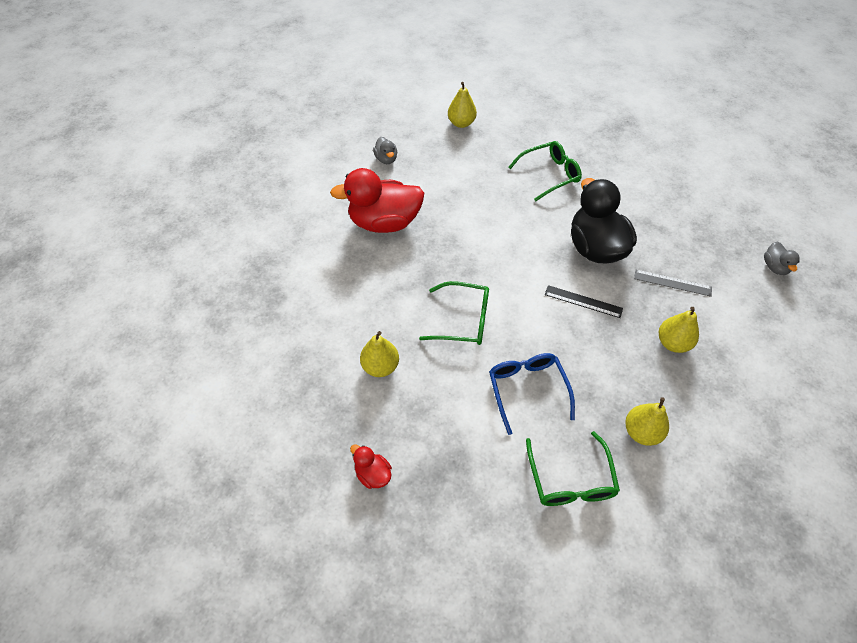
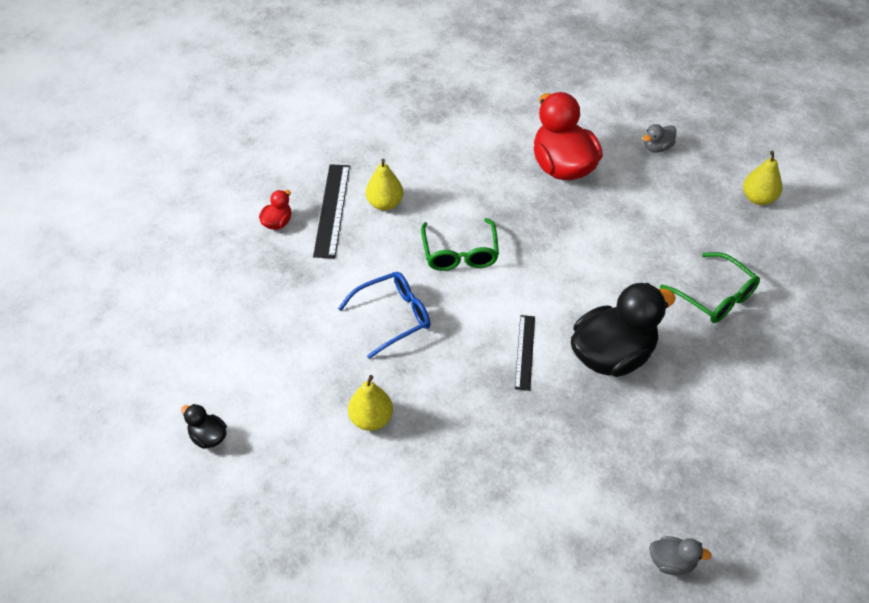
camera: 75 degrees right, 5 degrees down
(372, 416) = (332, 210): none -> black ruler
(570, 480) = (303, 364): green glasses -> none
(651, 590) = (208, 437): none -> black duck
(672, 283) = (590, 440): grey ruler -> none
(672, 343) = (497, 443): yellow pear -> none
(774, 267) = (672, 562): grey duck -> grey duck turned 150 degrees counterclockwise

